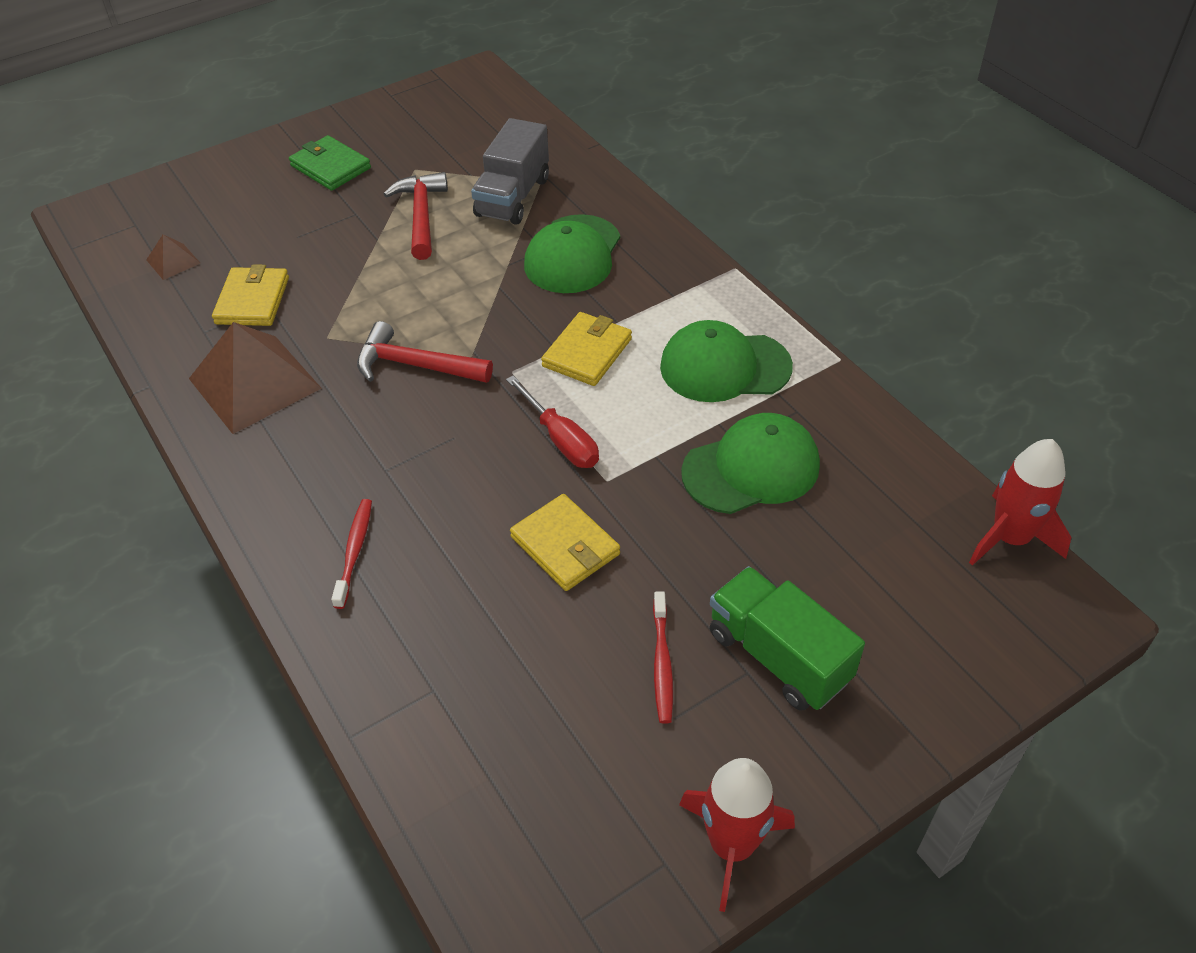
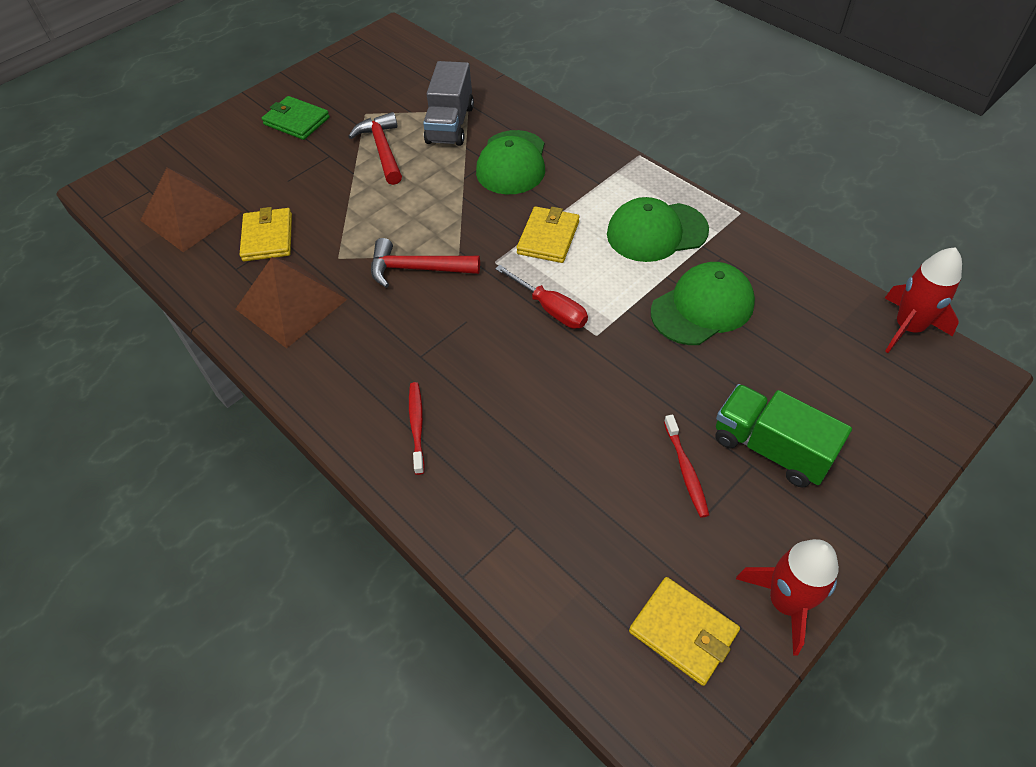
camera: 10 degrees left, 5 degrees up
(173, 261) = (191, 215): brown pyramid -> brown pyramid, size x2.18
(565, 545) = (581, 392): yellow wallet -> yellow wallet (683, 631)

